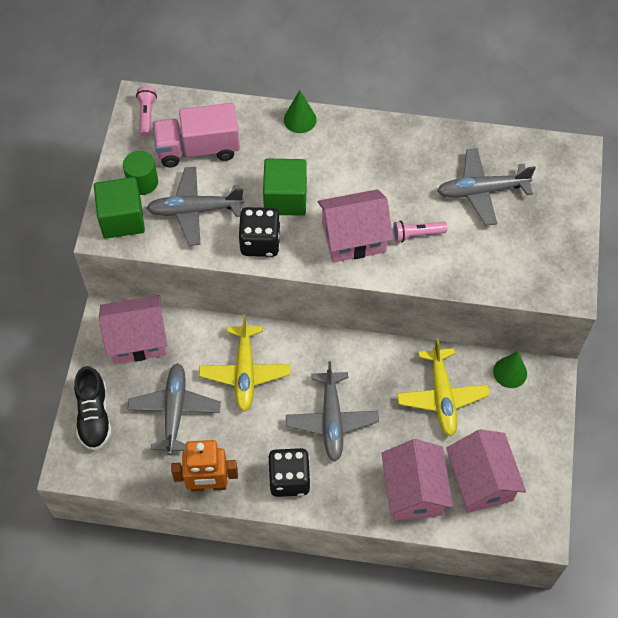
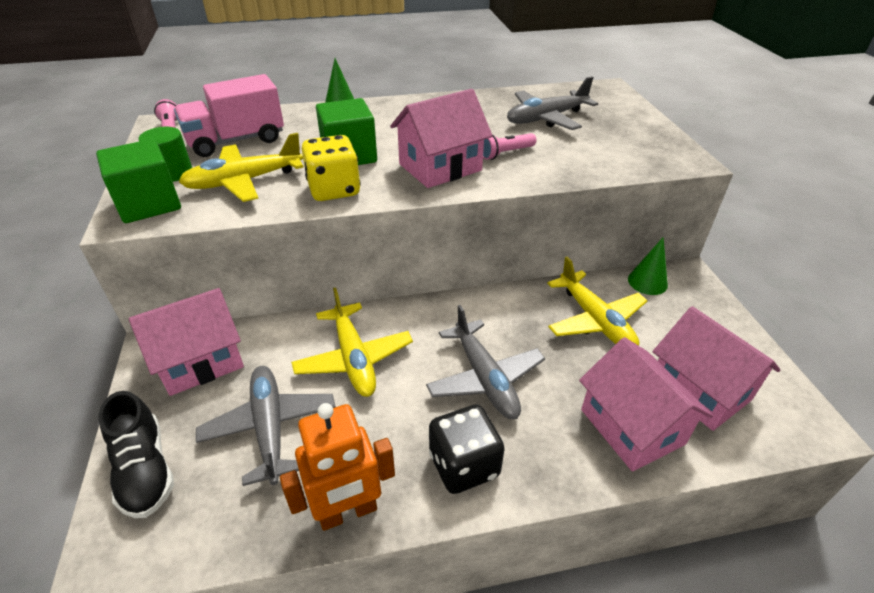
camera: 20 degrees left, 20 degrees down
(194, 210) = (244, 181): grey plane -> yellow plane
(260, 242) = (334, 190): black dice -> yellow dice

